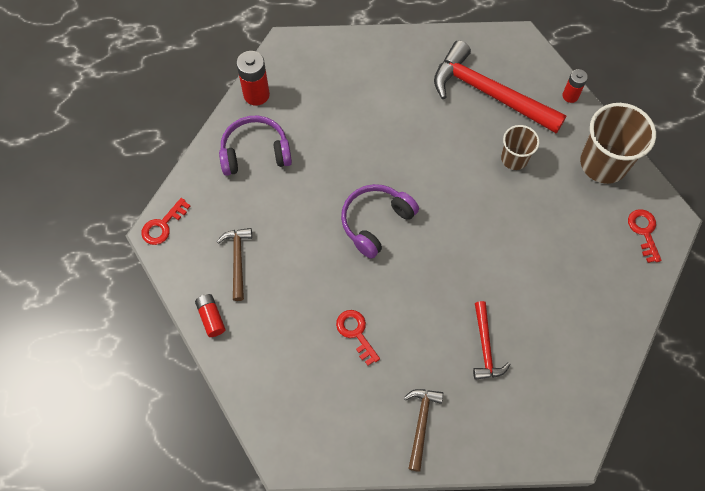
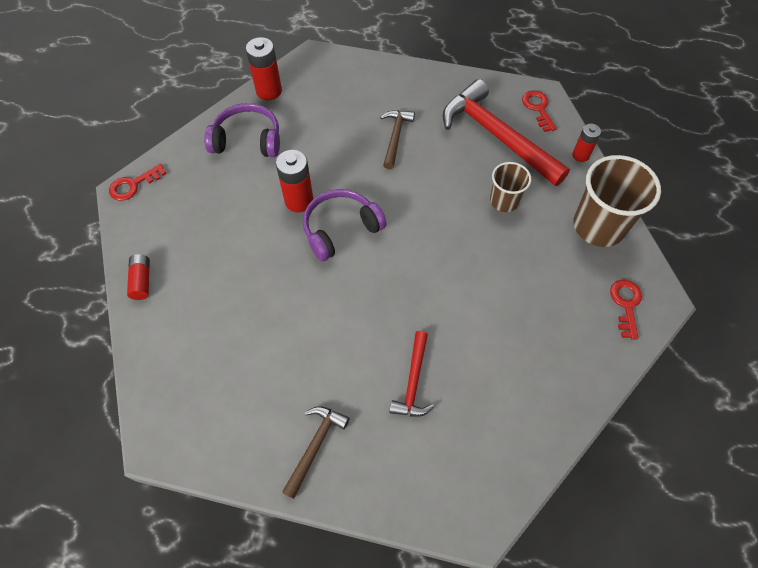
camera: 15 degrees right, 5 degrees down
(238, 260) = (190, 233): brown hammer -> brown hammer (395, 137)
(327, 203) = (299, 201): none -> red battery
(356, 333) = (280, 332): red key -> red key (538, 108)

